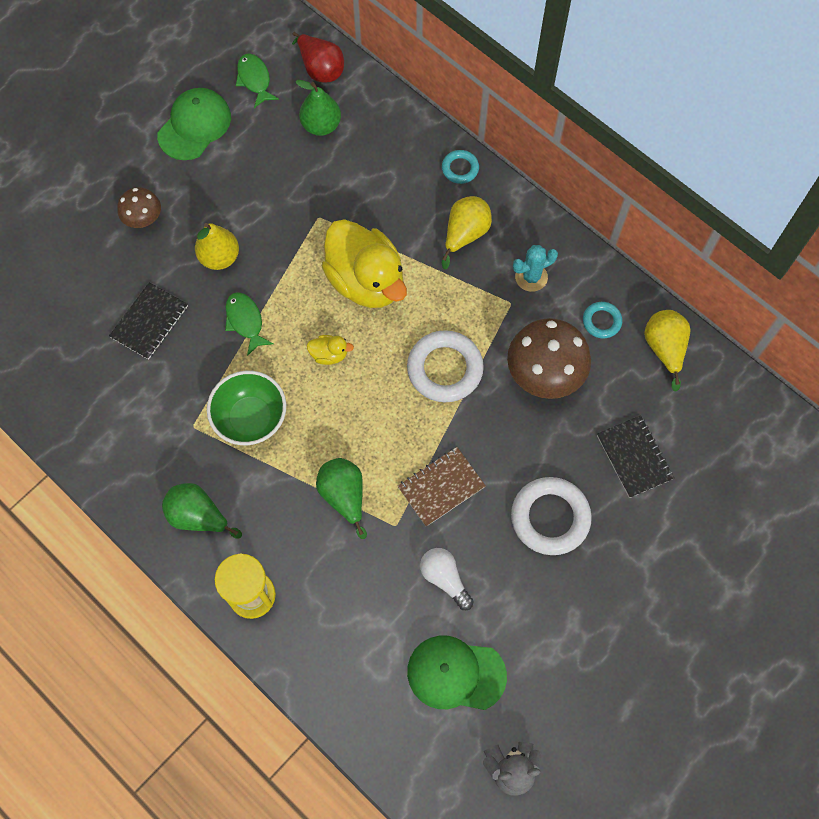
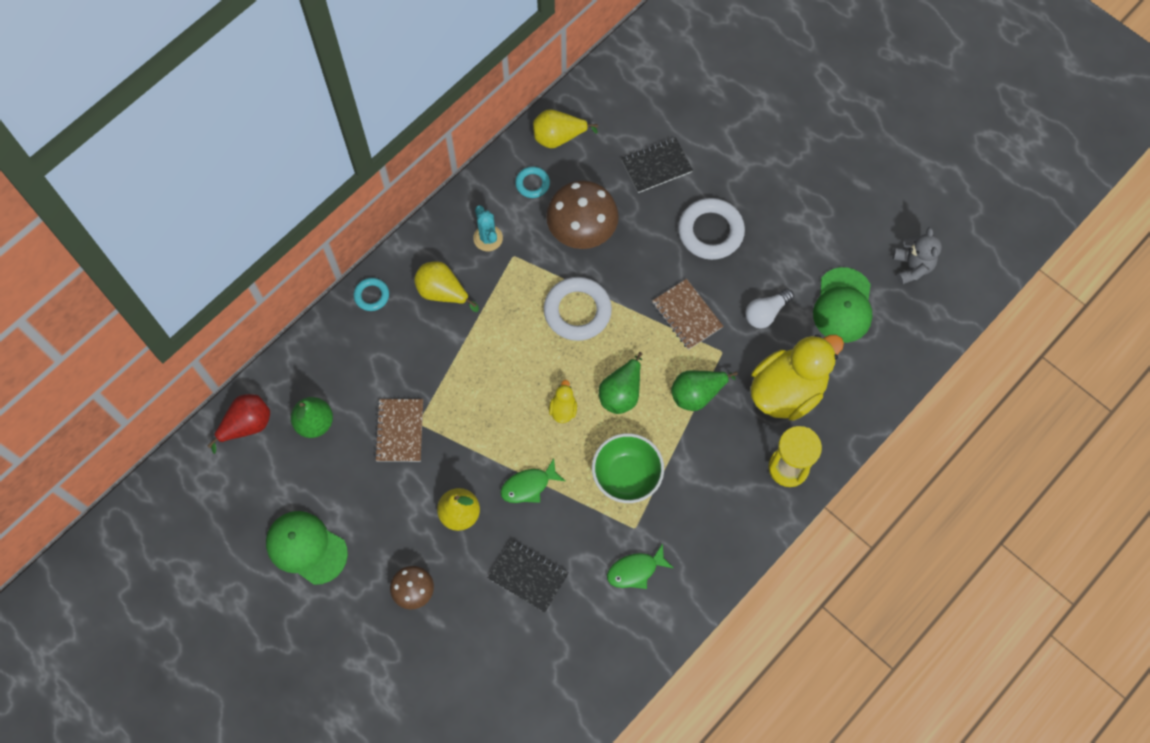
camera: 90 degrees left, 0 degrees up
(198, 516) = (720, 517): green pear -> green pear (621, 393)
(255, 80) = (254, 490): green fish -> green fish (635, 570)
(310, 200) = (400, 431): none -> brown notebook
(366, 281) = (488, 378): yellow duck -> yellow duck (787, 390)

